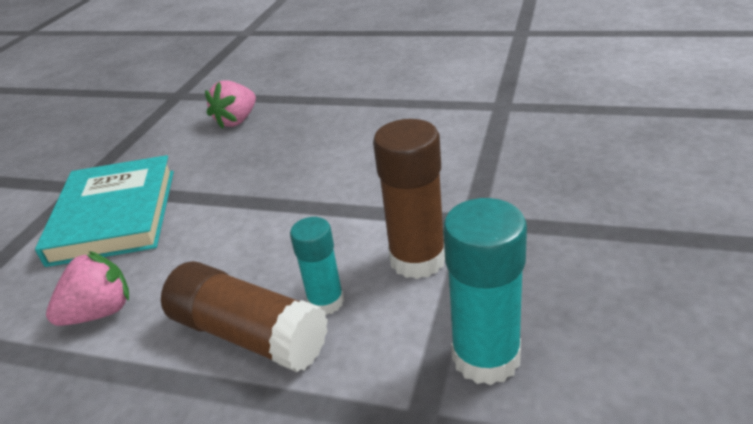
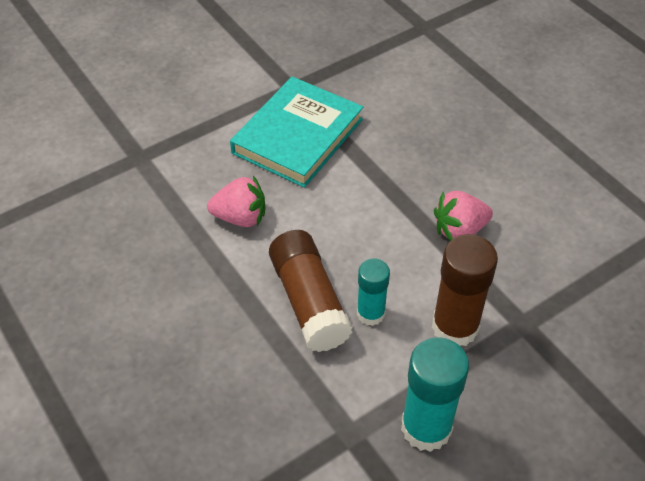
camera: 35 degrees right, 15 degrees up
(237, 121) = (446, 93): pink strawberry -> pink strawberry (459, 230)

